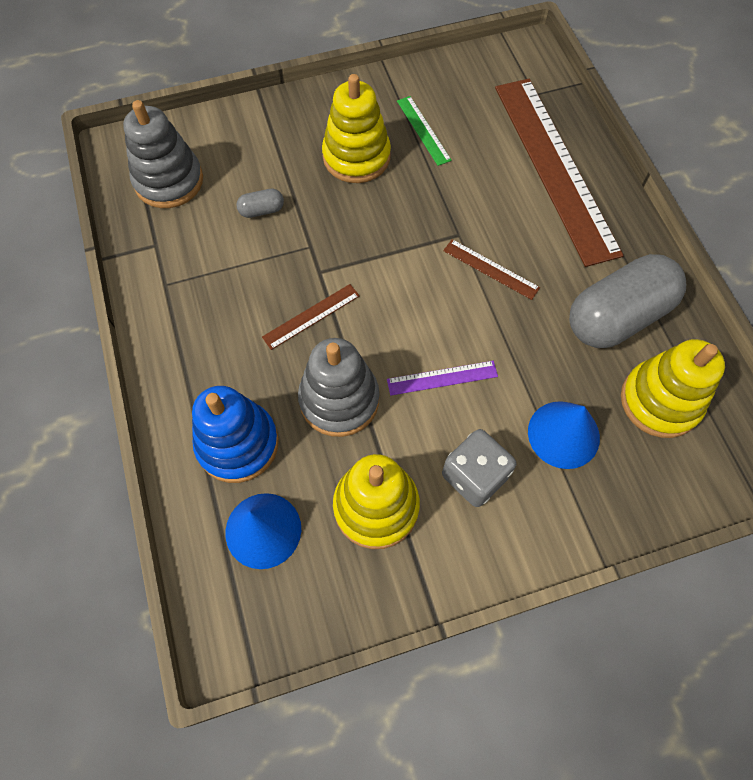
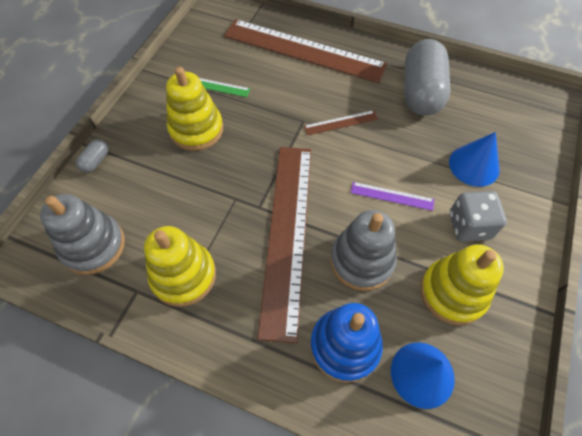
camera: 50 degrees left, 5 degrees down
(262, 210) = (179, 206): grey capsule -> grey capsule (96, 161)
(311, 316) = (287, 234): brown ruler -> brown ruler, size x2.47
(442, 378) = (392, 196): purple ruler -> purple ruler turned 75 degrees clockwise
(660, 401) = (485, 111): yellow stacking toy -> yellow stacking toy (183, 275)

